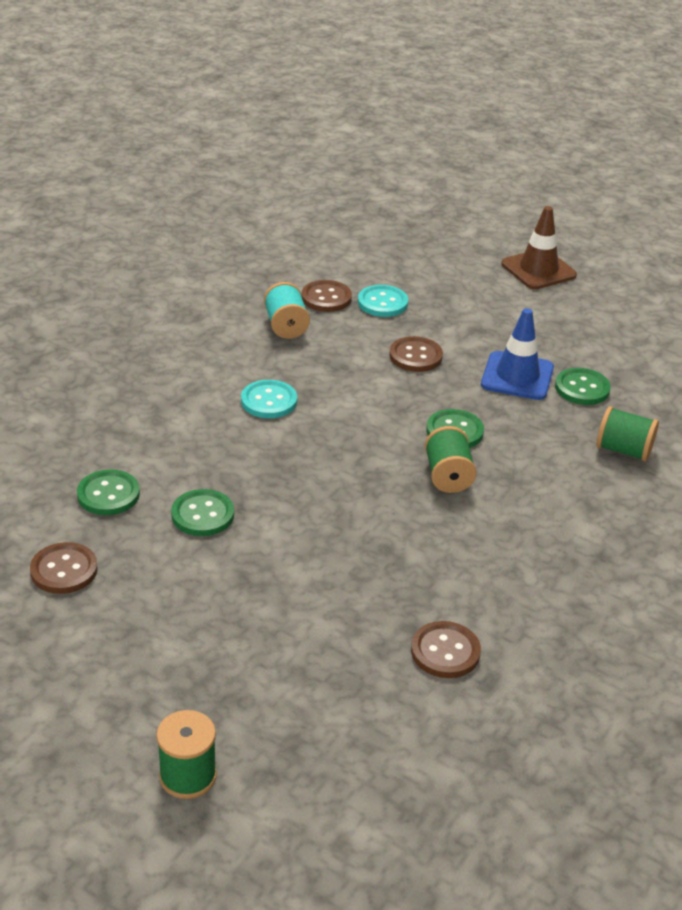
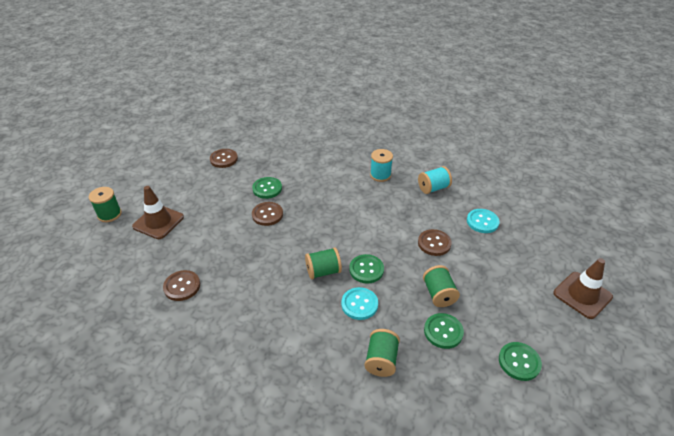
camera: 80 degrees right, 5 degrees up
(108, 494) = (274, 160): green button -> green button (519, 362)
(225, 371) = (380, 175): none -> turquoise spool
(247, 686) = (158, 222): none -> brown traffic cone
(269, 401) = (362, 193): turquoise button -> turquoise button (359, 304)
(326, 298) = (471, 198): brown button -> brown button (267, 214)
(517, 376) = (439, 294): blue traffic cone -> green spool

